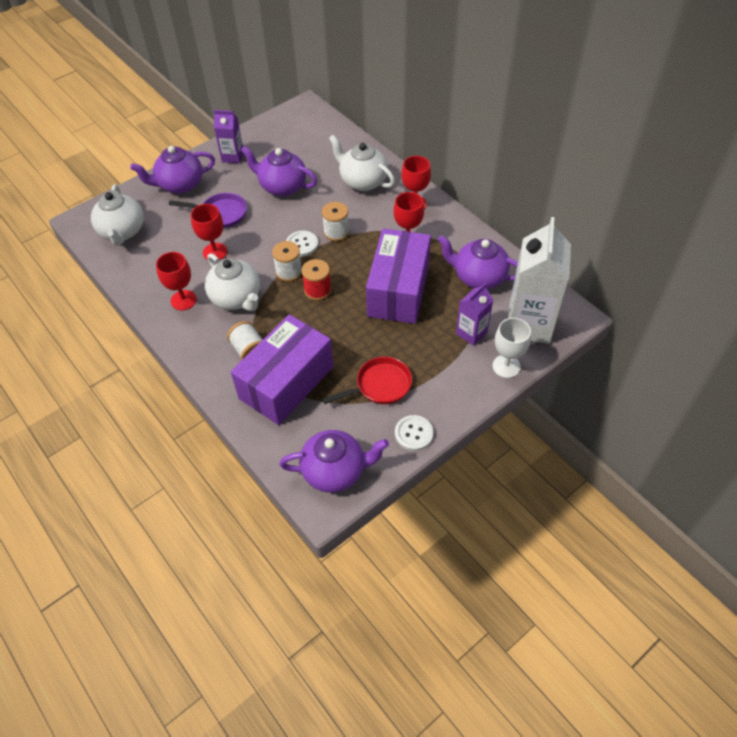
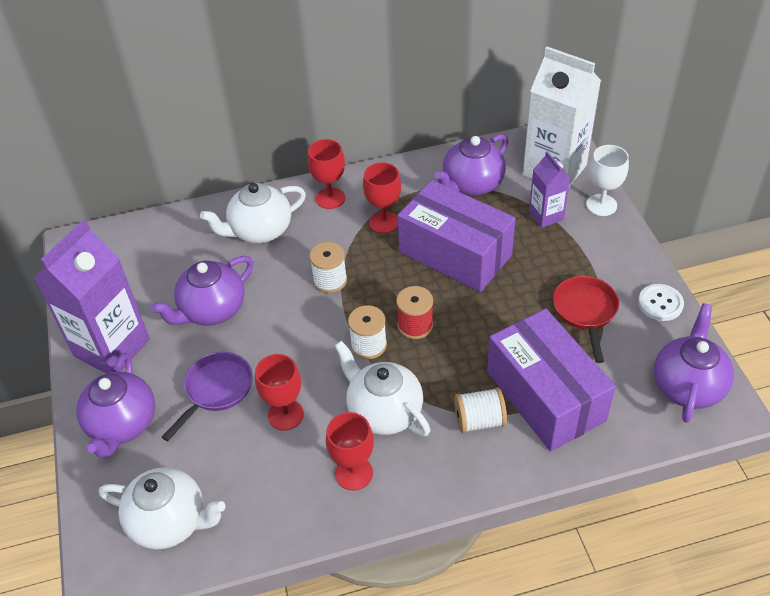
camera: 65 degrees left, 5 degrees down
(232, 156) = (112, 348): purple carton -> purple carton, size x1.92
(236, 298) = (383, 411): white teapot -> white teapot turned 120 degrees counterclockwise
(302, 244) = (330, 319): white button -> none

